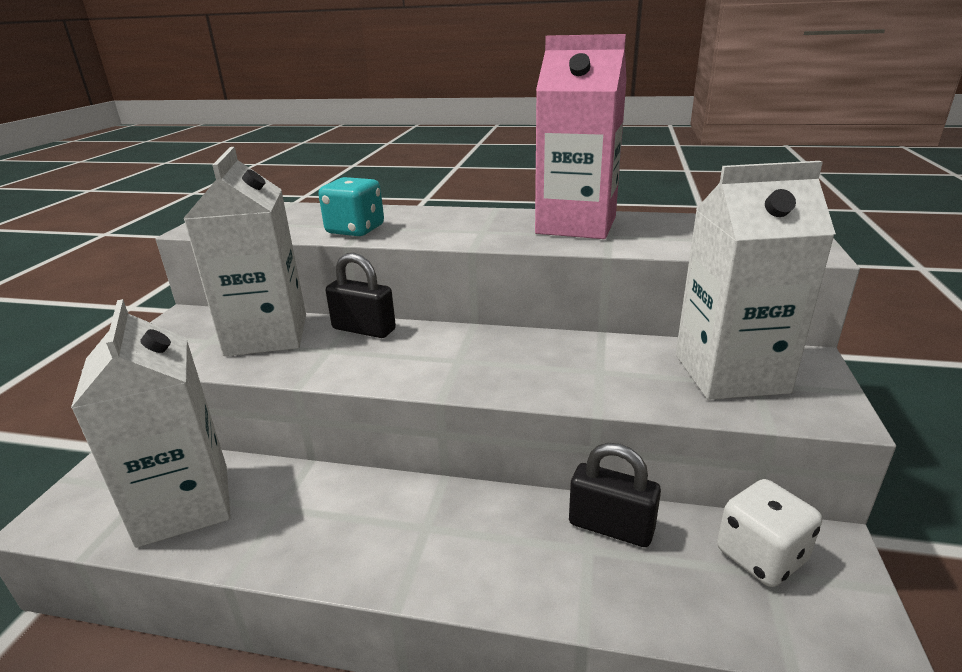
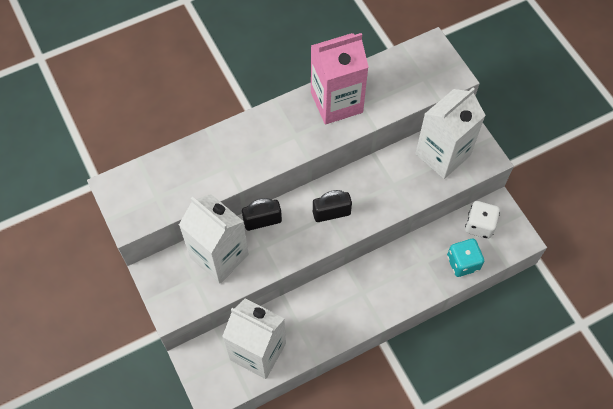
camera: 40 degrees left, 35 degrees up
(355, 230) = (227, 173): turquoise dice -> turquoise dice (463, 263)
(611, 527) = (425, 246): black padlock -> black padlock (331, 213)

